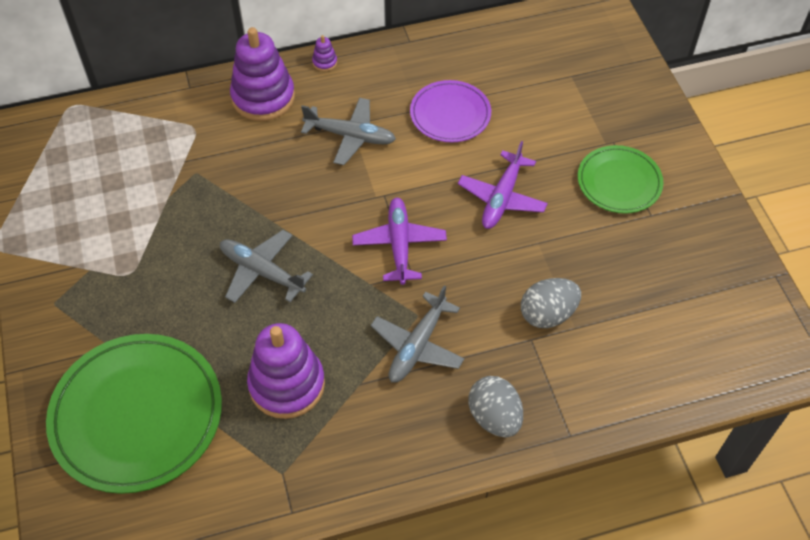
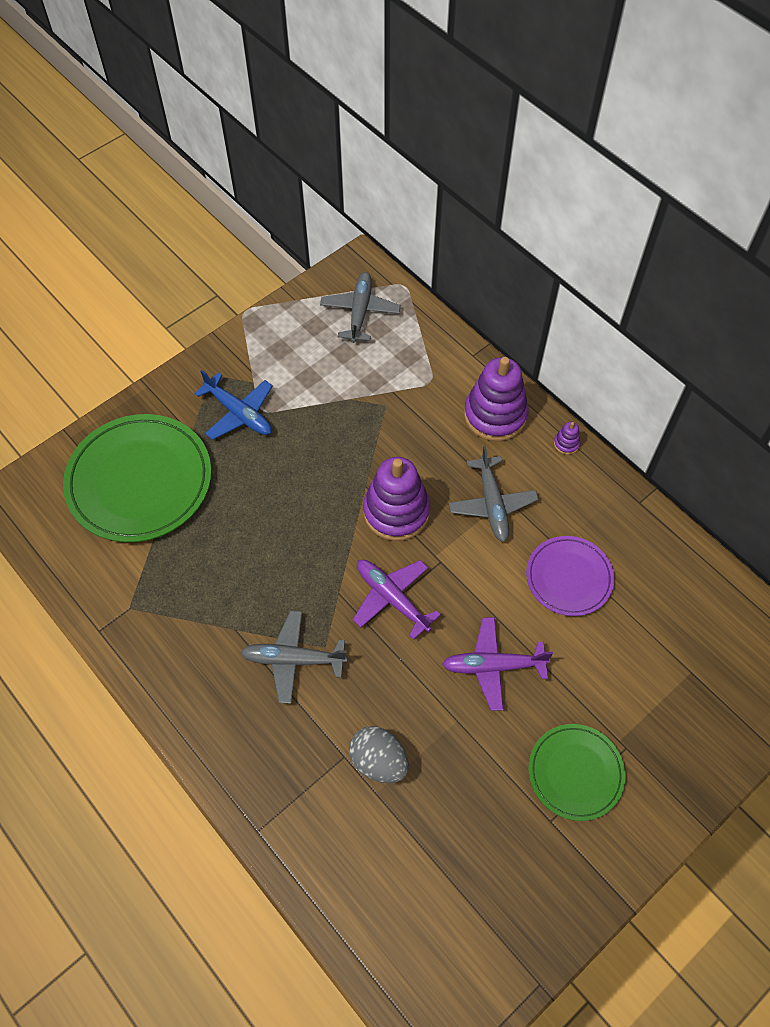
camera: 65 degrees right, 5 degrees up
(117, 295) = (239, 413): none -> blue plane
(262, 272) = (310, 503): grey plane -> grey plane (360, 312)
(287, 384) = (210, 573): purple stacking toy -> purple stacking toy (396, 511)
(399, 245) = (392, 598): purple plane -> purple plane turned 105 degrees counterclockwise
(494, 417) = (248, 755): grey egg -> none

